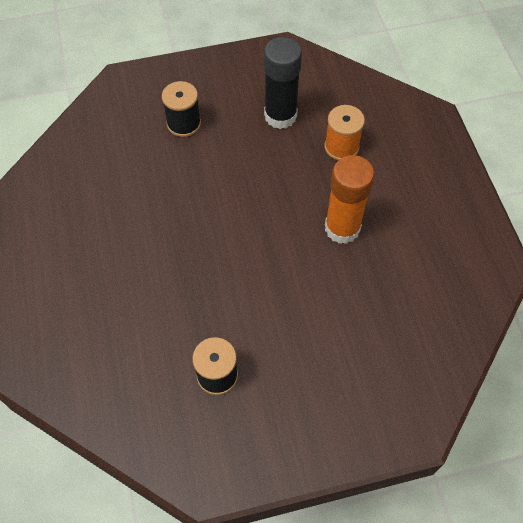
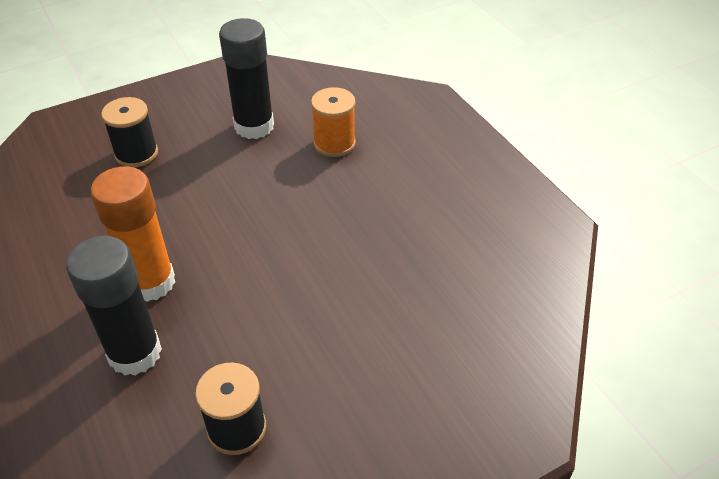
camera: 15 degrees left, 15 degrees down
(158, 300) = (135, 353): none -> black glue stick
(342, 228) = (358, 223): orange glue stick -> orange glue stick (150, 282)

